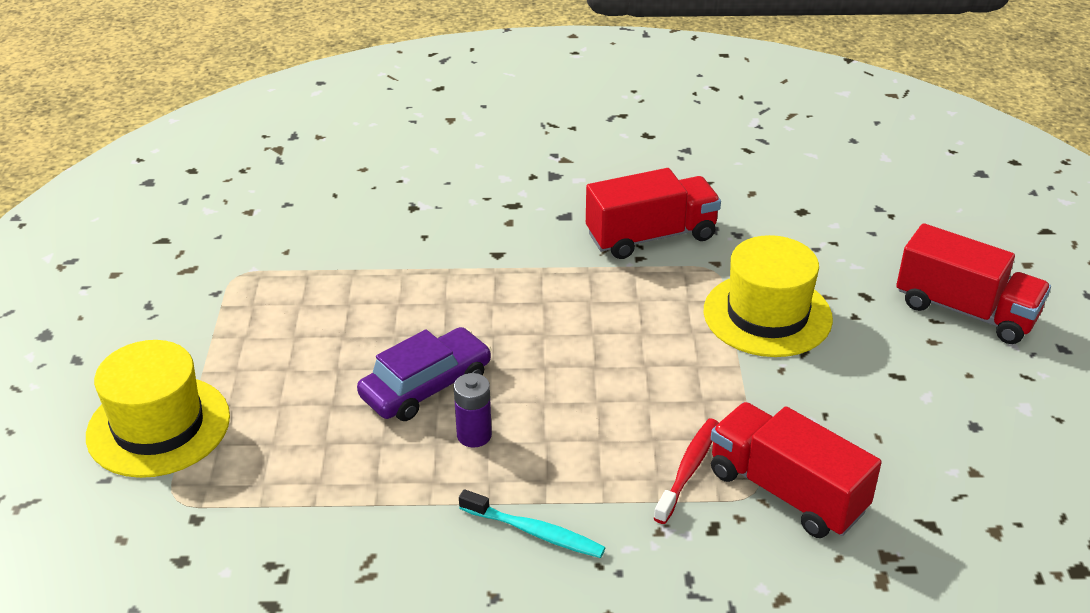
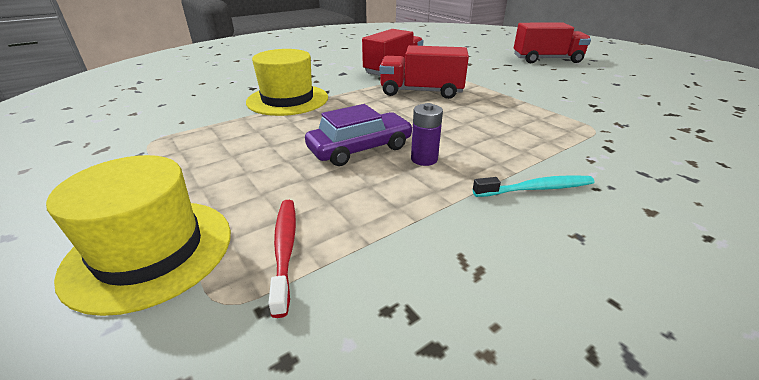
camera: 35 degrees left, 5 degrees down
(426, 386) = (360, 148): purple car -> purple car turned 45 degrees clockwise
(688, 470) = (553, 132): red toothbrush -> red toothbrush (285, 250)
(767, 315) = (483, 77): yellow hat -> yellow hat (287, 100)
(786, 491) = (605, 124): red truck -> red truck (421, 92)

